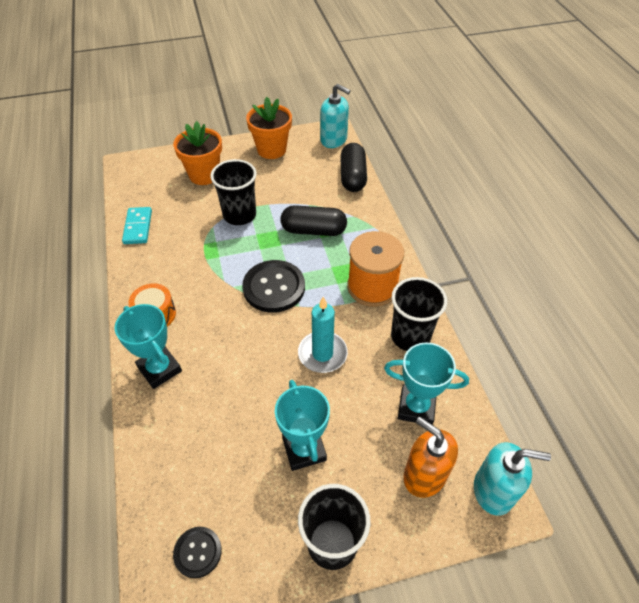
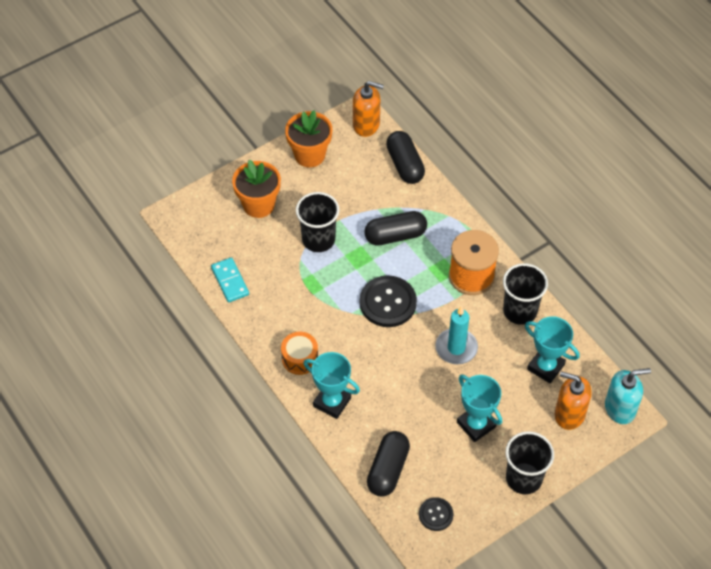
camera: 20 degrees left, 5 degrees up
(174, 469) = (388, 469): none -> black capsule
(334, 140) = (366, 125): turquoise soap dispenser -> orange soap dispenser
(416, 407) = (545, 367): turquoise trophy -> turquoise trophy turned 45 degrees clockwise

